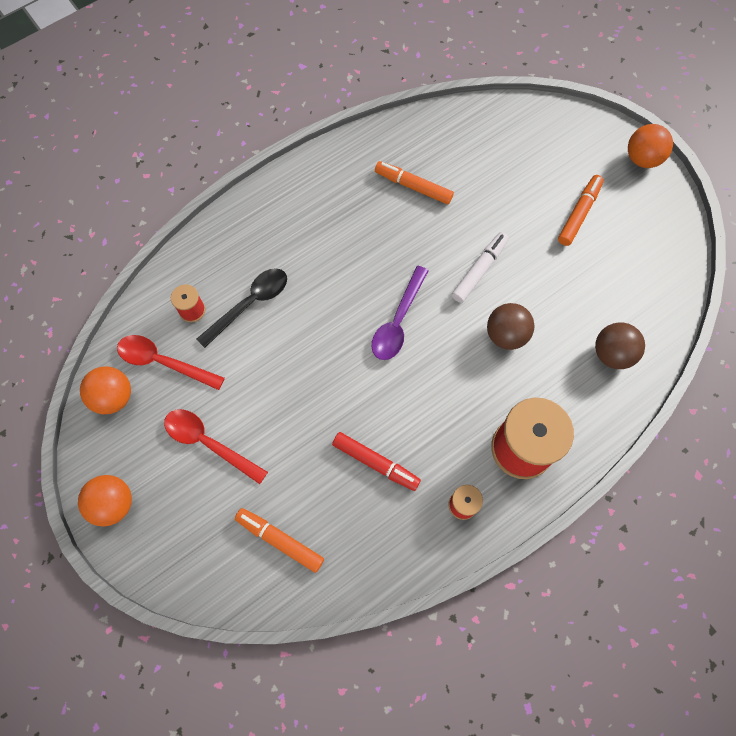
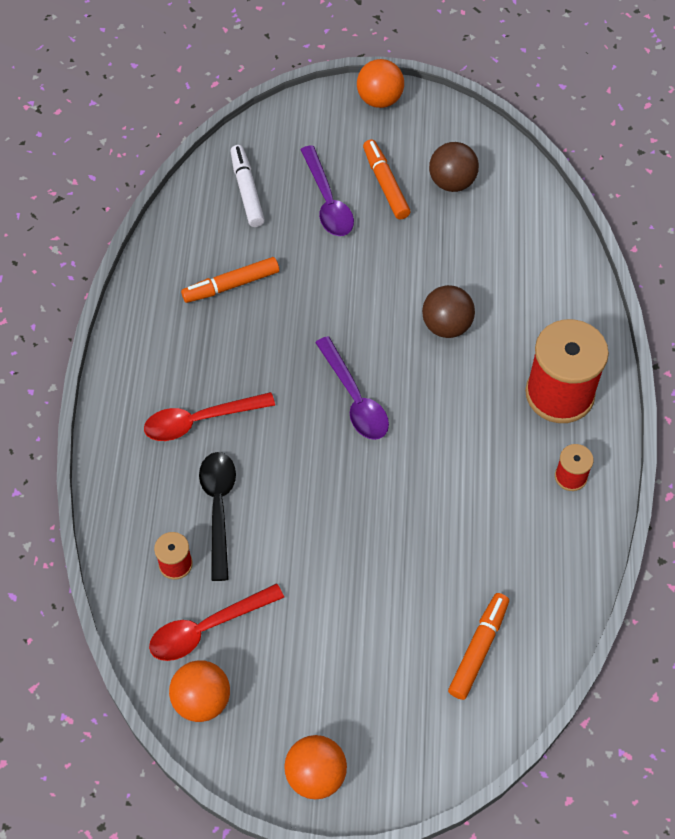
camera: 50 degrees left, 10 degrees down
(209, 443) = (329, 644): red spoon -> red spoon (200, 420)
(280, 540) = (478, 649): orange marker -> orange marker turned 135 degrees clockwise
(376, 463) = (474, 516): red marker -> none
(479, 270) = (366, 298): white marker -> white marker (247, 191)
(530, 190) = (327, 201): none -> purple spoon
(612, 354) = (535, 263): brown ball -> brown ball (452, 182)

